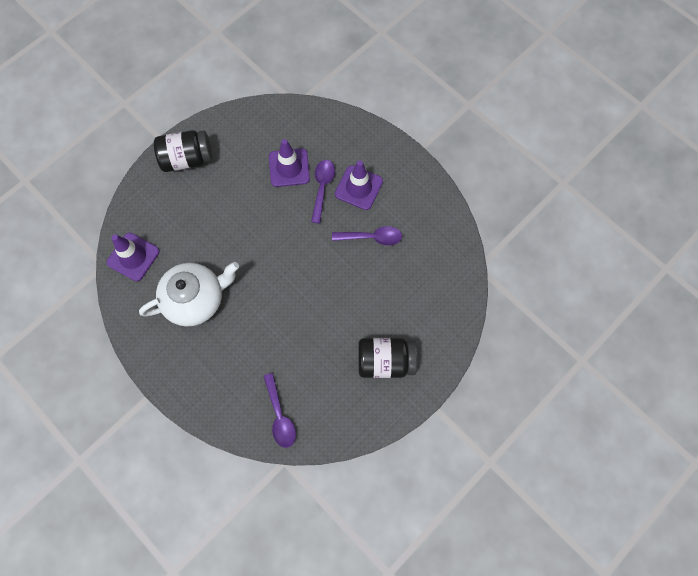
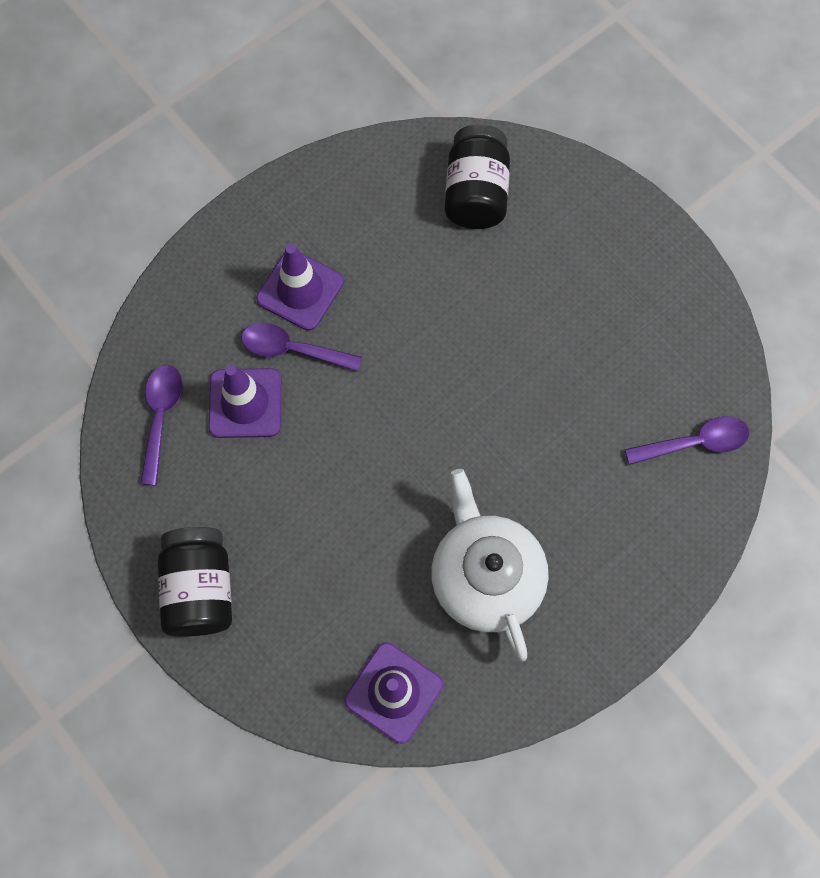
camera: 85 degrees left, 0 degrees up
(372, 237) = (395, 277): purple spoon -> purple spoon (161, 417)
(385, 361) = (609, 277): black jar -> black jar (476, 193)

